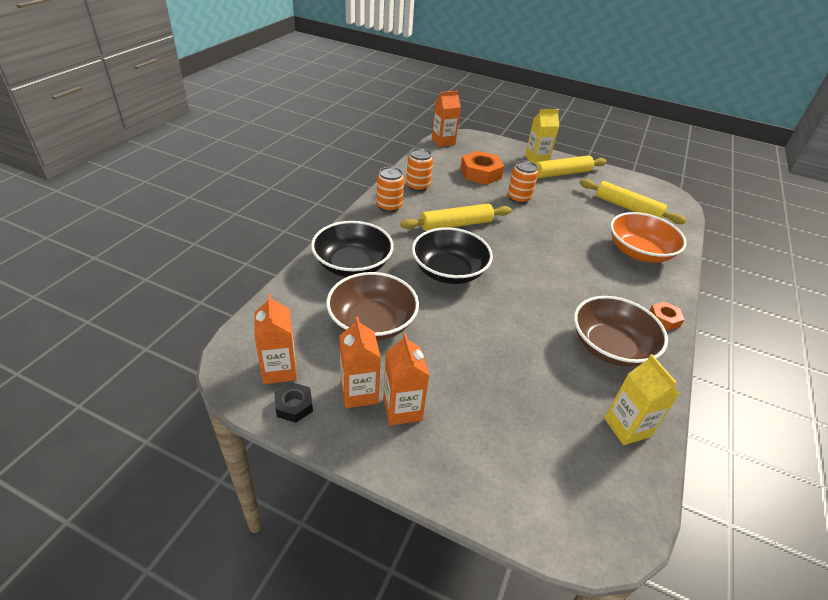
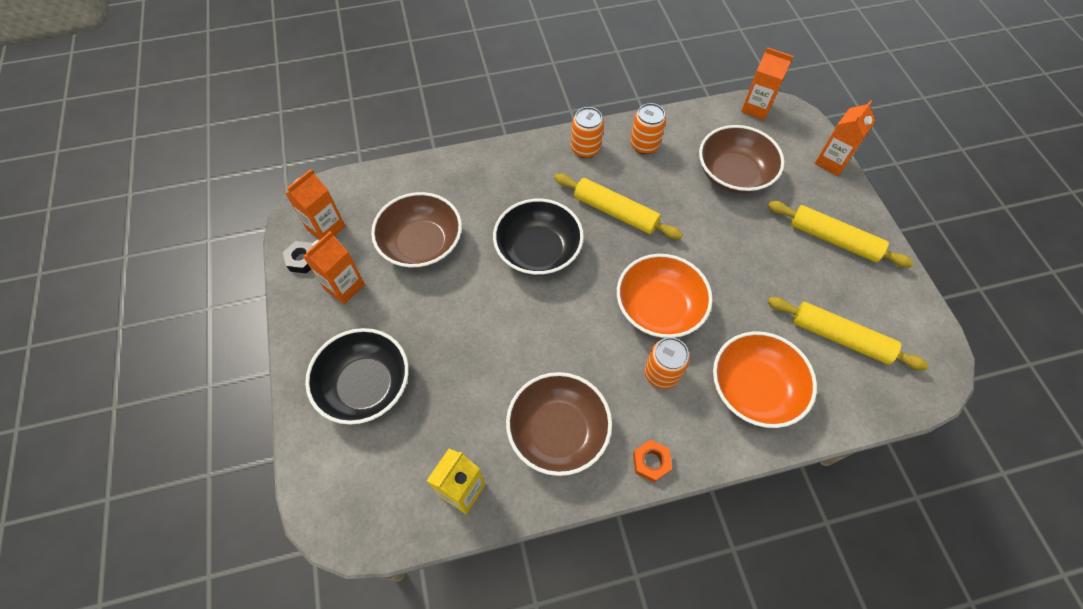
camera: 55 degrees right, 20 degrees up
(352, 265) = (476, 184): black bowl -> black bowl (365, 385)
(402, 409) = (351, 322): orange carton -> orange carton (831, 162)
(480, 173) = (733, 174): orange nut -> brown bowl
(518, 198) = (727, 231): orange can -> orange can (661, 373)
(536, 159) = (833, 201): yellow carton -> none
(549, 251) = (659, 308): none -> orange bowl
(627, 208) = (840, 337): yellow rolling pin -> yellow rolling pin turned 60 degrees counterclockwise

